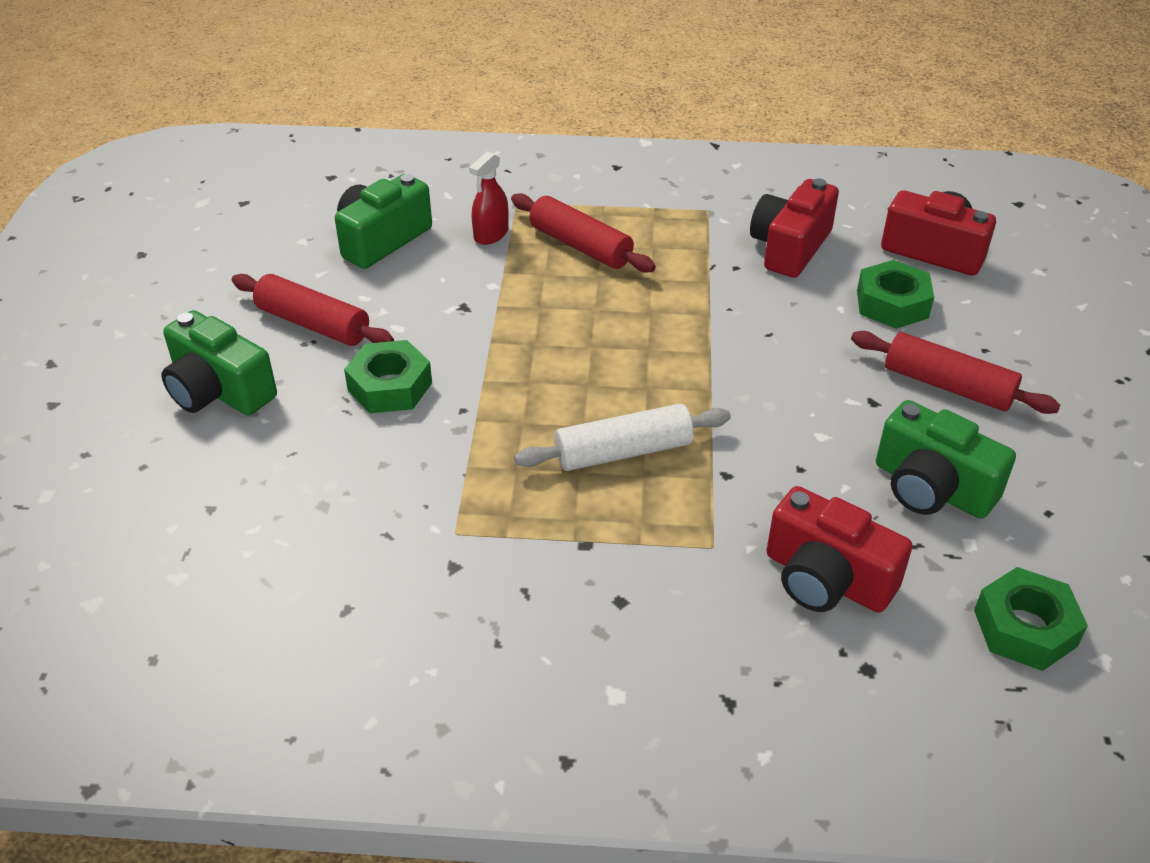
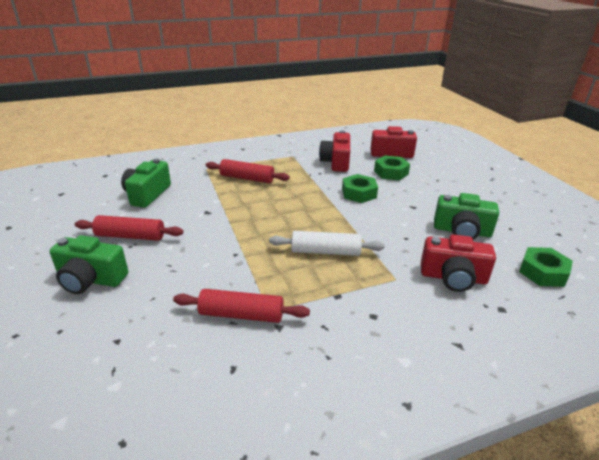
camera: 25 degrees left, 10 degrees down
(390, 386) = (190, 253): green nut -> green nut (359, 193)
(491, 234) = (201, 182): red spray bottle -> none
(623, 452) = (325, 251): white rolling pin -> white rolling pin turned 45 degrees clockwise
(947, 386) = (435, 195): red rolling pin -> red rolling pin (241, 315)

